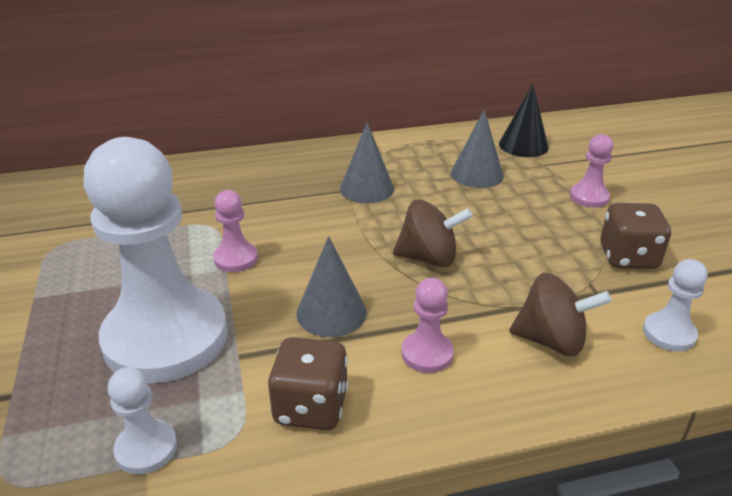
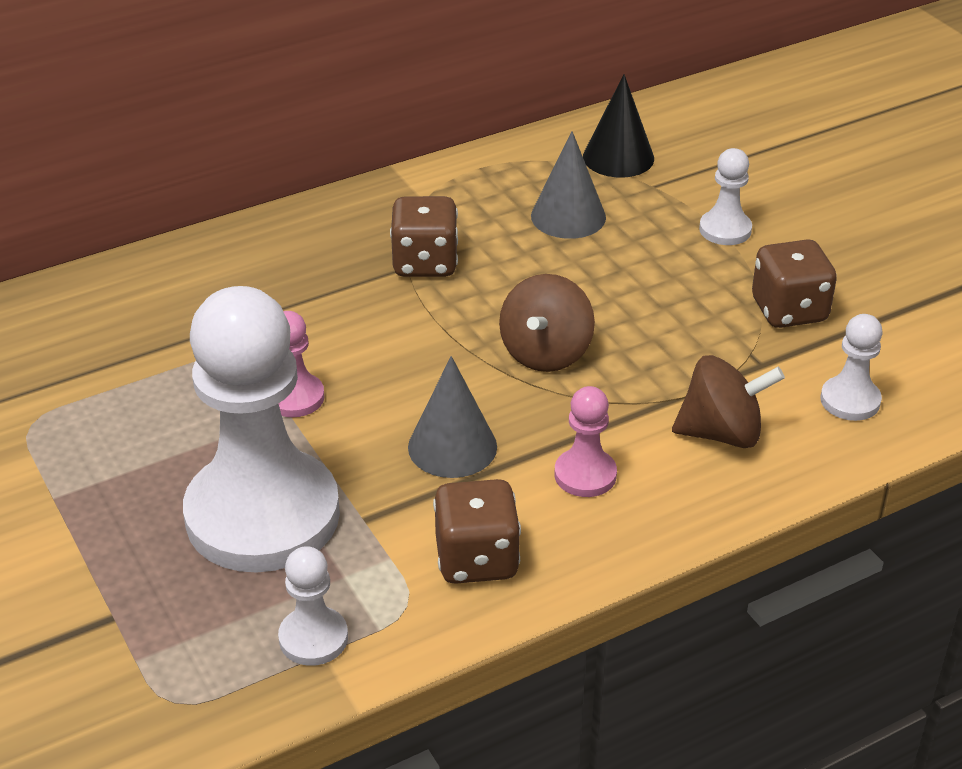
camera: 15 degrees left, 5 degrees up
(367, 188) = (425, 263): grey cone -> brown dice
(429, 258) = (546, 353): brown spinning top -> brown spinning top turned 120 degrees clockwise
(589, 197) = (725, 230): pink pawn -> white pawn

